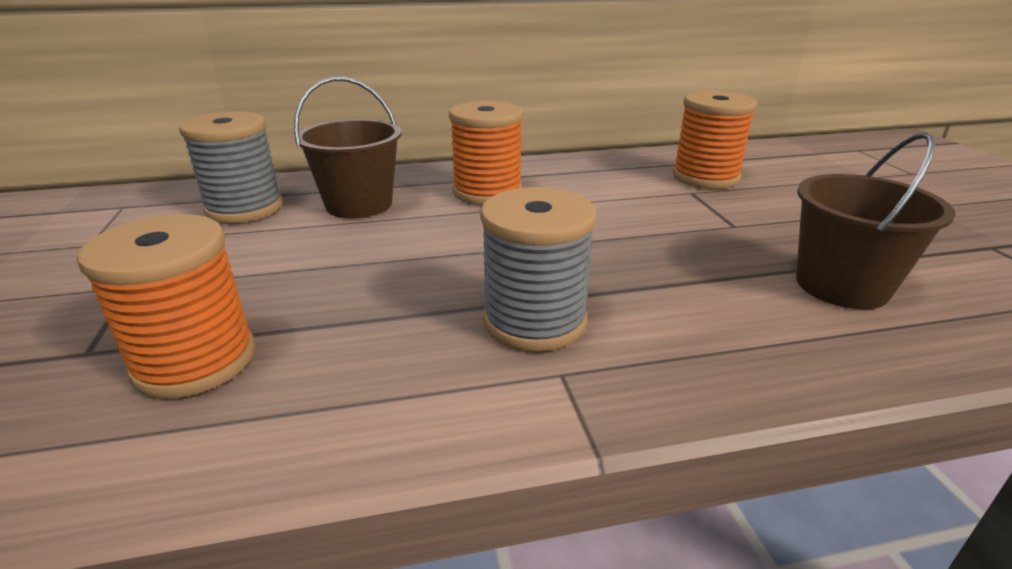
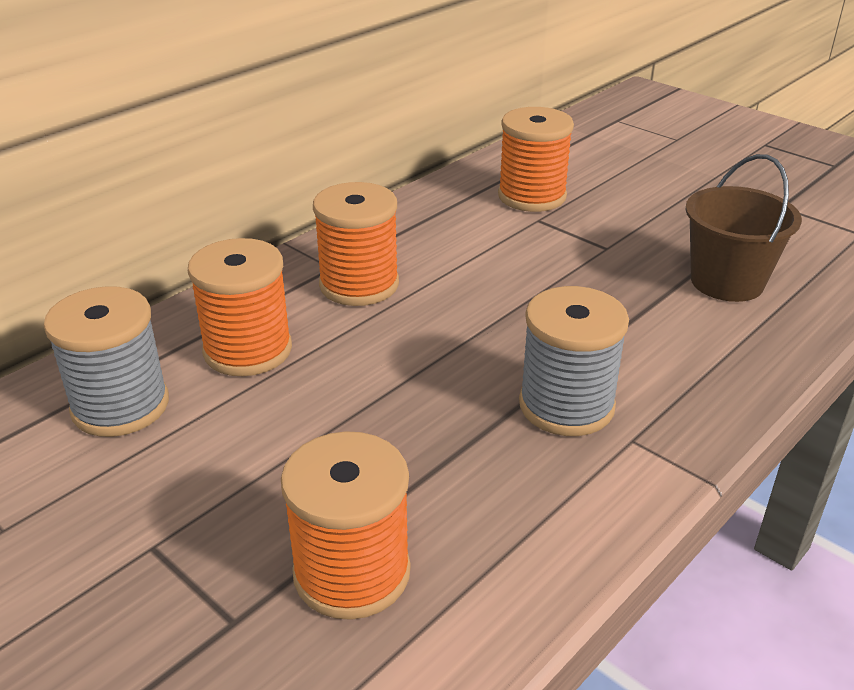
camera: 35 degrees left, 5 degrees up
(359, 204) = (248, 350): brown bucket -> orange spool

